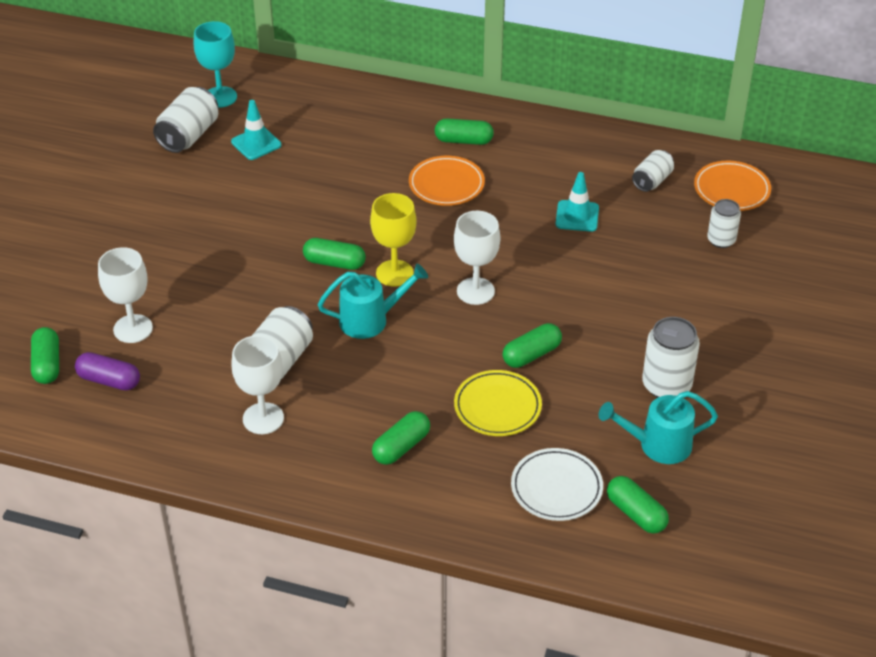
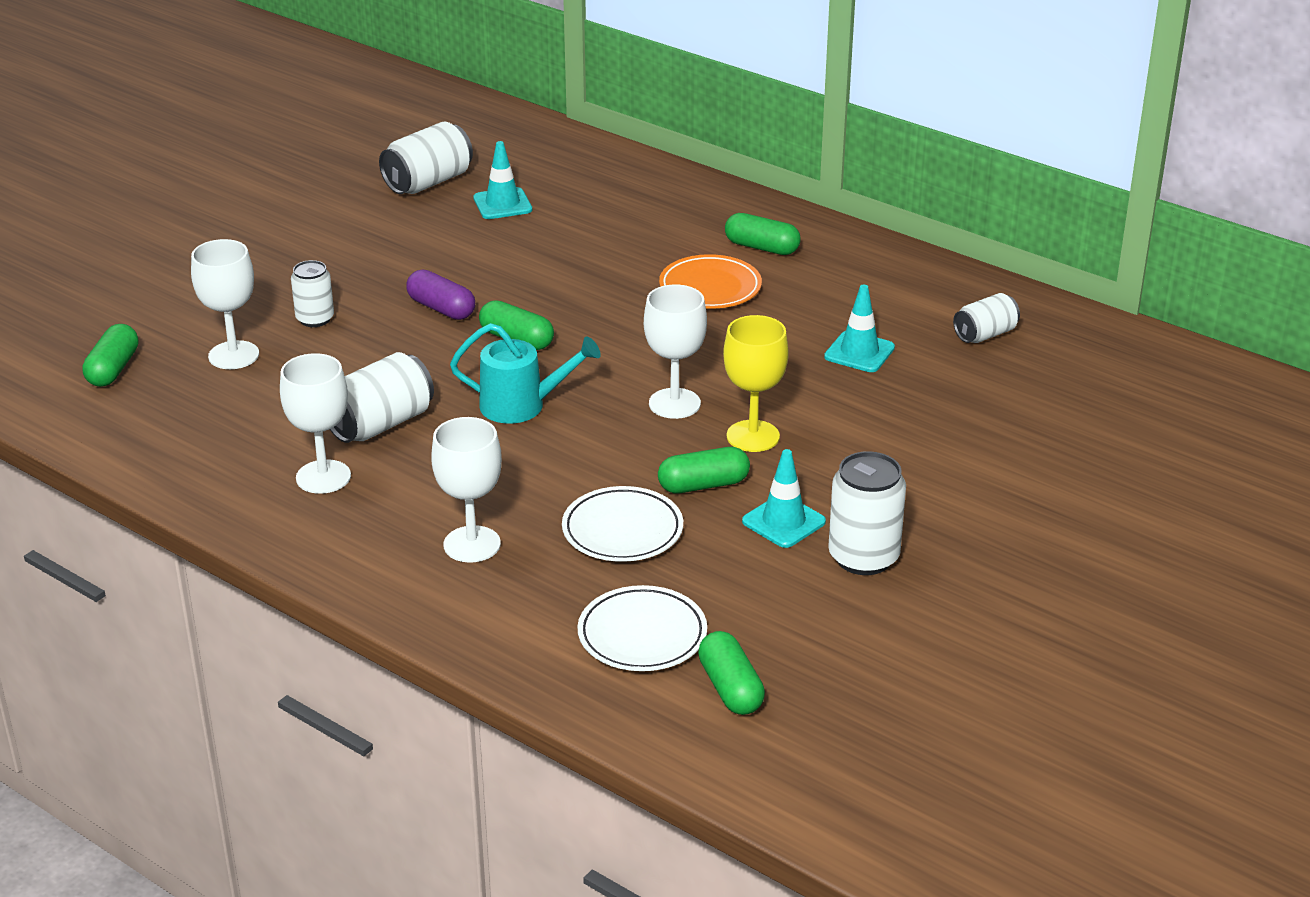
camera: 20 degrees right, 10 degrees down
(109, 380) = (171, 400): purple capsule -> purple capsule (441, 308)
(220, 97) = (491, 152): turquoise goblet -> none
(394, 273) = (584, 364): yellow goblet -> yellow goblet (753, 436)
(401, 447) = (472, 544): green capsule -> white goblet
(497, 407) = (622, 530): yellow plate -> white plate
(600, 370) = (783, 522): none -> turquoise traffic cone
(657, 445) = (809, 620): turquoise watering can -> none
(721, 240) = (1041, 416): white can -> white can (315, 319)
(731, 189) = (1090, 364): orange plate -> none

